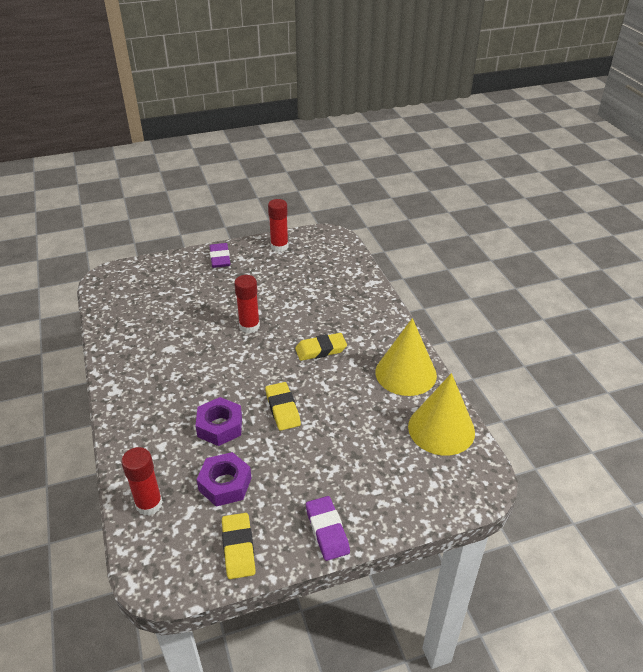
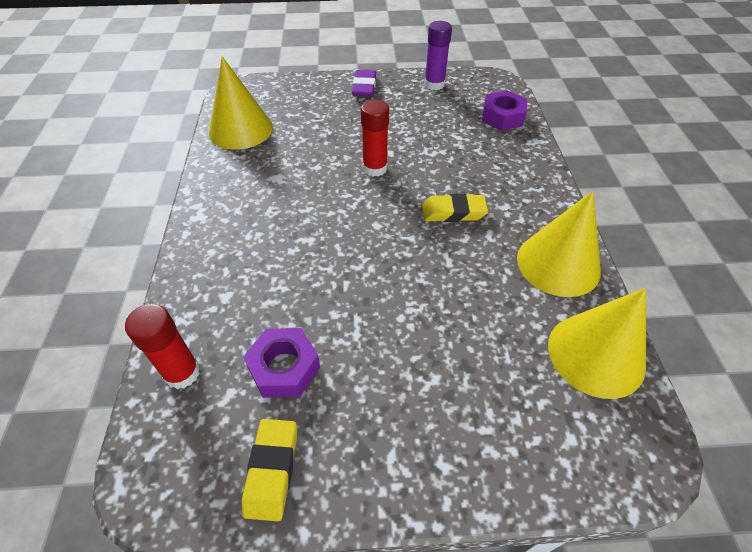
camera: 15 degrees right, 10 degrees up
(123, 313) = (241, 129): none -> yellow cone
(220, 426) = (302, 286): purple nut -> purple nut (502, 117)
(279, 246) = (434, 84): red glue stick -> purple glue stick
(282, 409) = (386, 279): yellow eraser -> none
(327, 530) = (400, 475): purple eraser -> none

